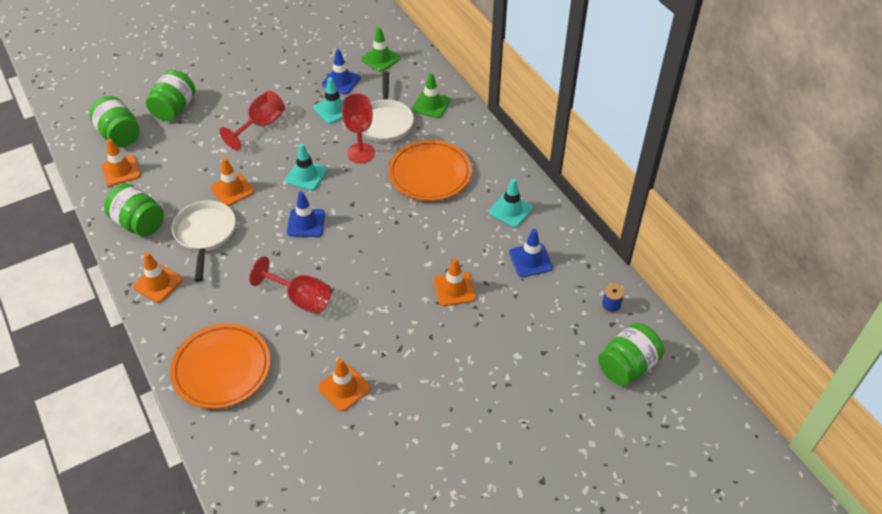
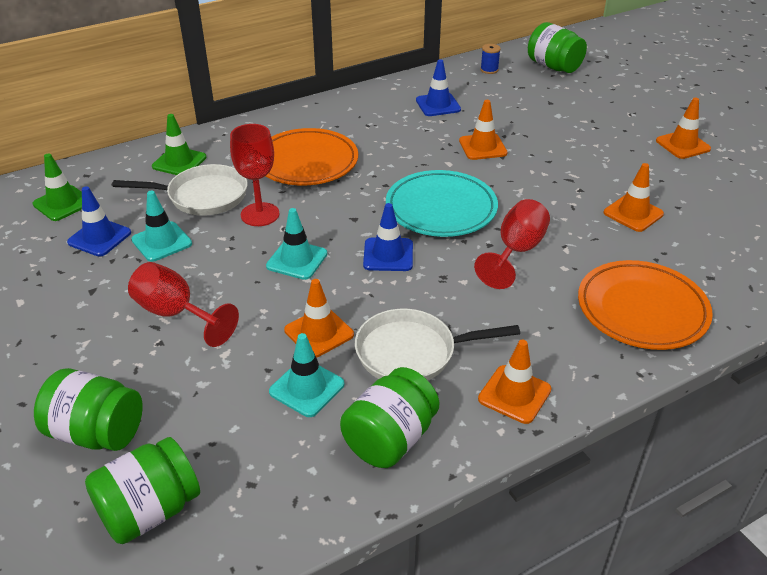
camera: 90 degrees left, 10 degrees down
(121, 171) = (255, 489): orange traffic cone -> orange traffic cone (683, 145)
(360, 255) = (441, 209): none -> turquoise plate
(510, 210) = (368, 113): turquoise traffic cone -> turquoise traffic cone (307, 388)

